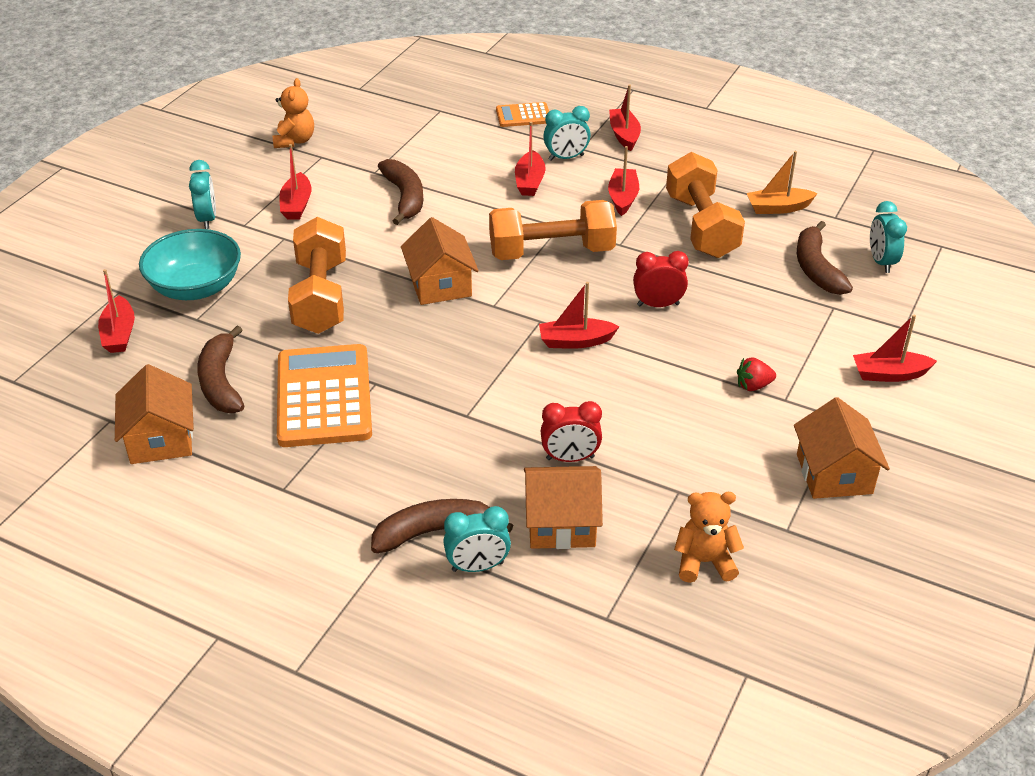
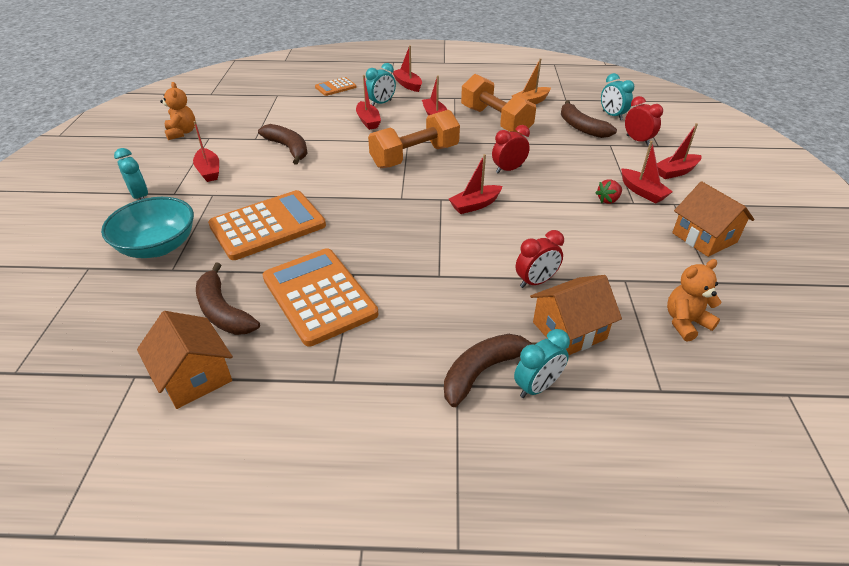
camera: 25 degrees left, 0 degrees up
(119, 334) = (106, 300): red boat -> red boat (642, 192)
(320, 296) = (268, 226): orange dumbbell -> orange calculator
(440, 285) = (354, 195): orange house -> none
(880, 312) = (637, 140): none -> red clock

